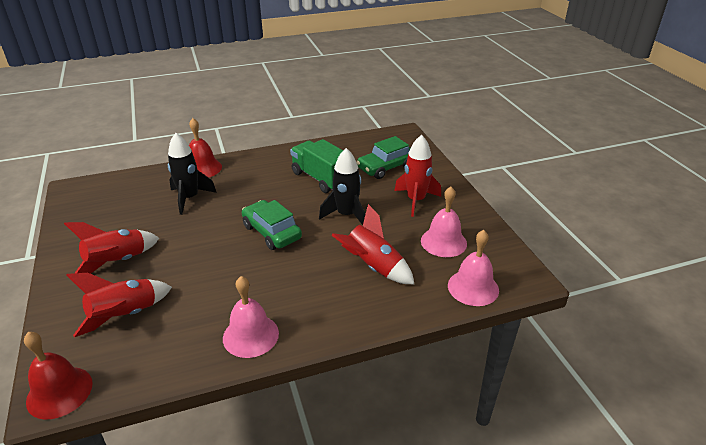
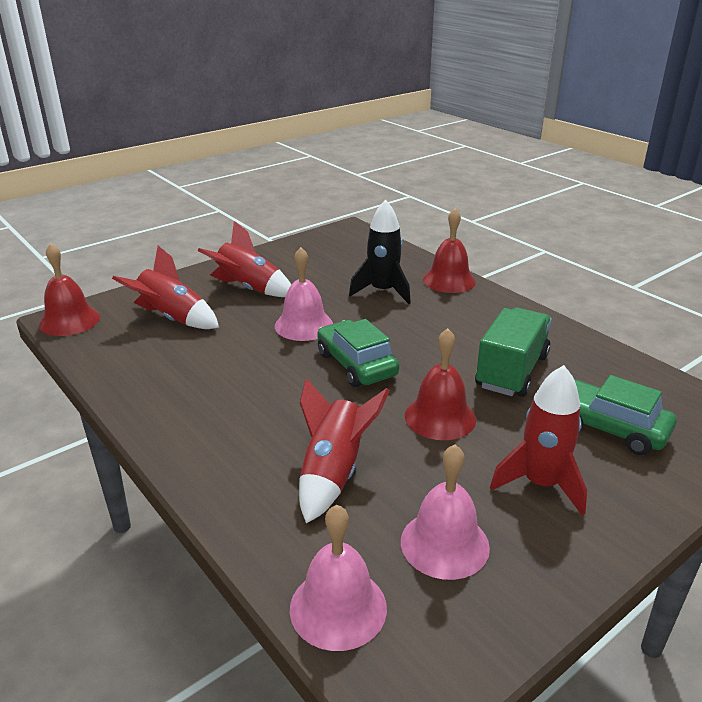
camera: 70 degrees right, 5 degrees down
(250, 335) = (162, 402): pink bell -> pink bell (304, 325)
(272, 232) = (356, 364): green car -> green car turned 60 degrees counterclockwise
(346, 215) = (440, 417): black rocket -> red bell

